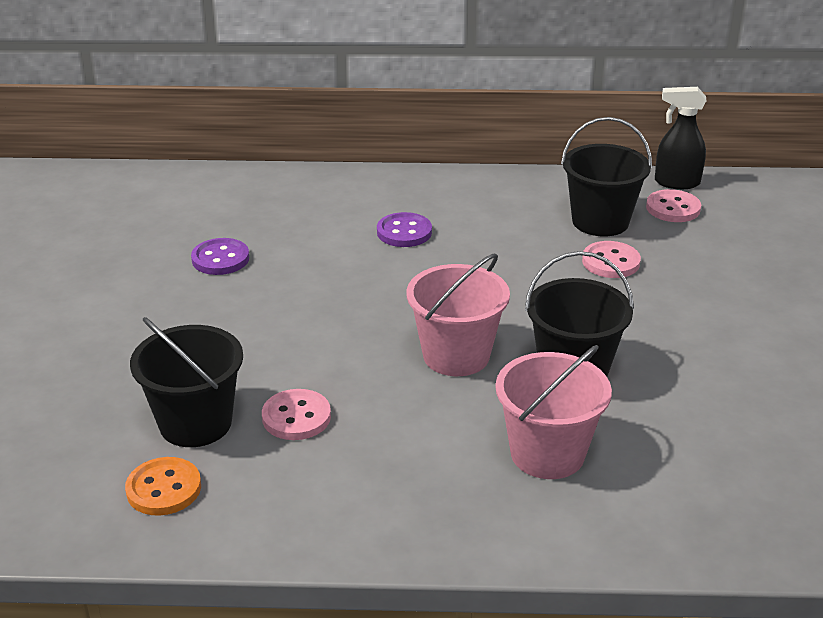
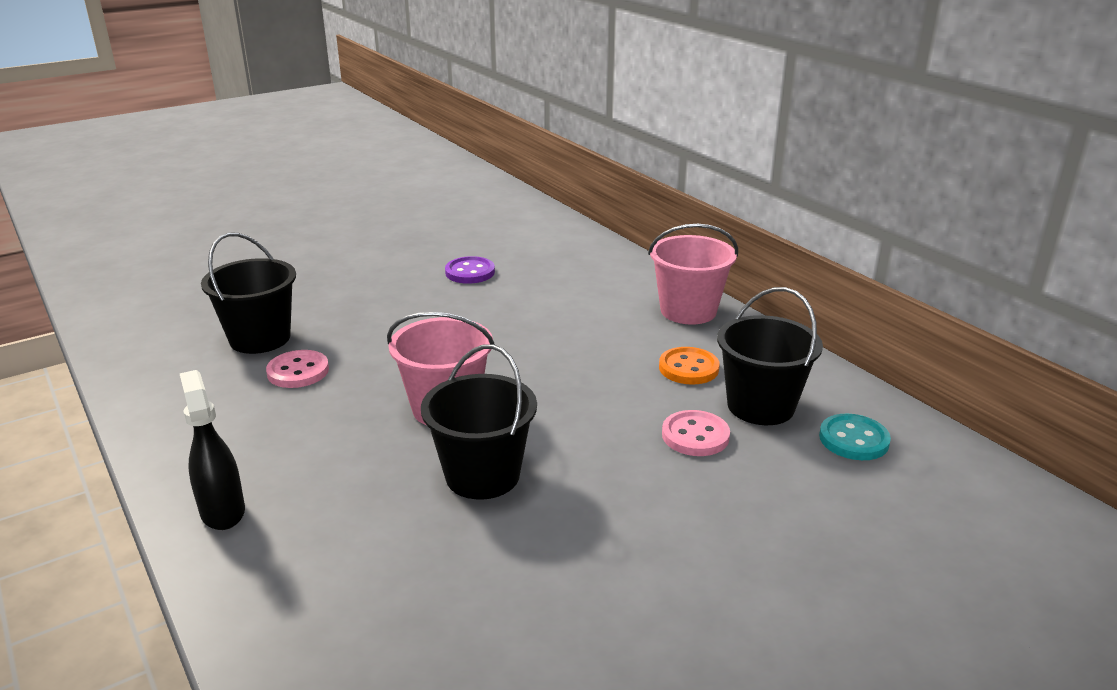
camera: 55 degrees right, 5 degrees down
(164, 489) = (178, 355): orange button -> orange button (688, 368)
(404, 232) = (602, 322): purple button -> none
(547, 453) = (341, 503): pink bucket -> pink bucket (688, 311)
(673, 208) = (853, 439): pink button -> turquoise button
(676, 183) = (909, 425): black spray bottle -> black spray bottle (222, 511)

